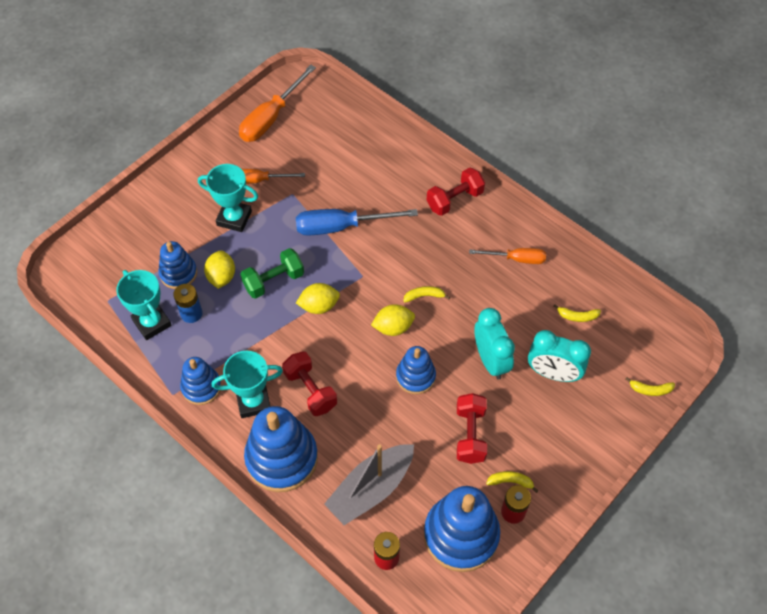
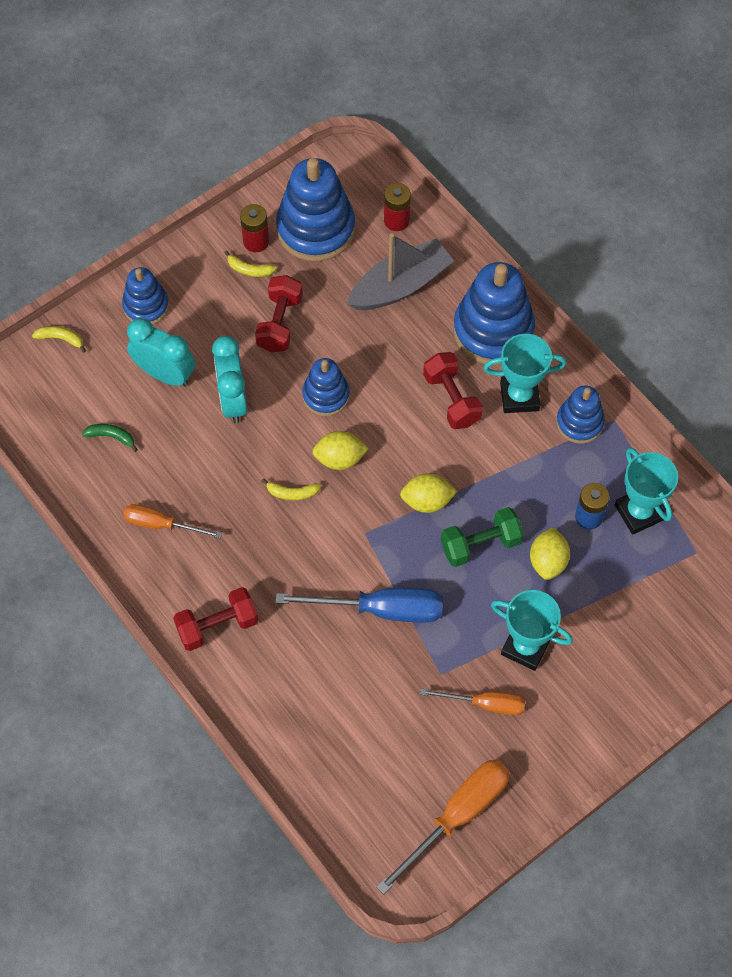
camera: 170 degrees left, 5 degrees up
(178, 273) = (604, 575): blue stacking toy -> blue stacking toy (146, 306)
(577, 316) = (111, 437): yellow banana -> green banana

